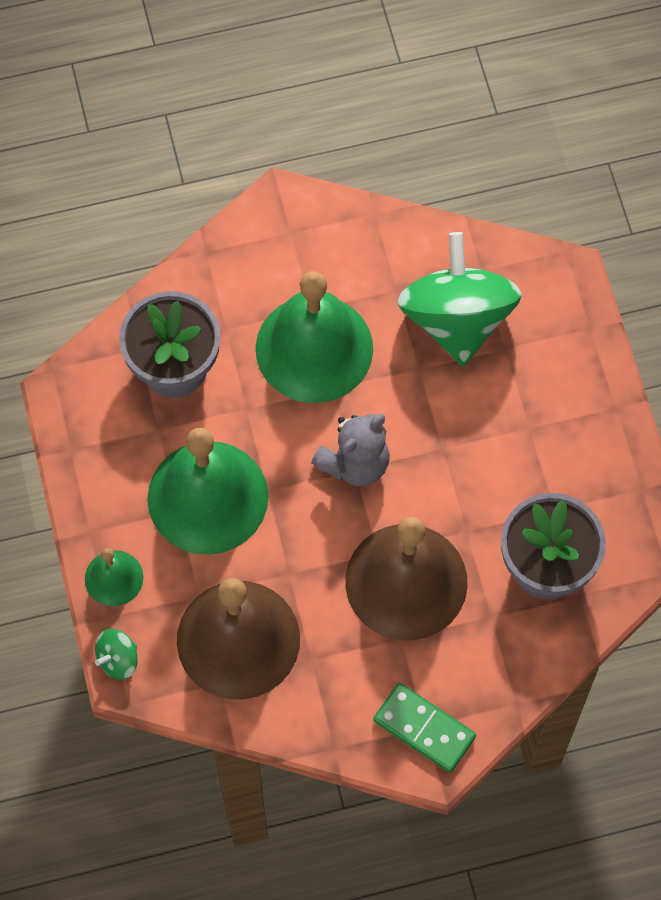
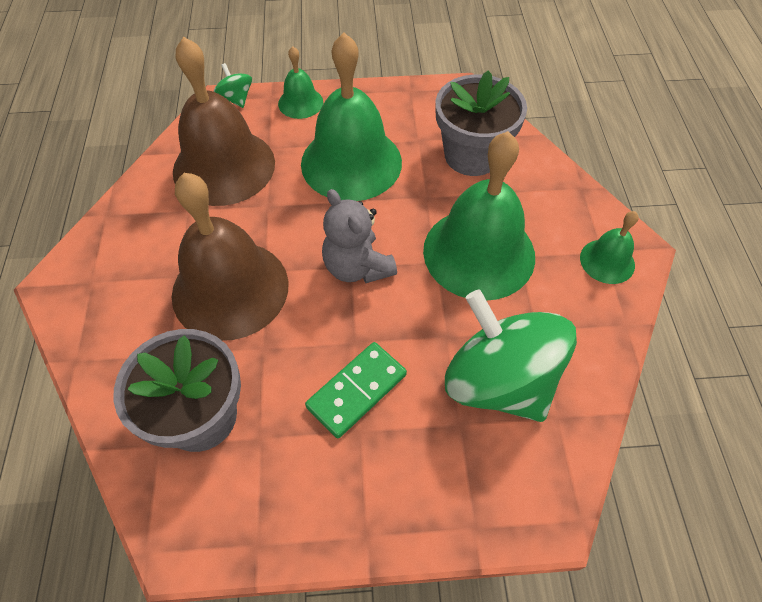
camera: 100 degrees right, 10 degrees down
(302, 229) = (607, 261): none -> green bell
(424, 728) = (89, 280): green domino -> green domino (357, 391)
(457, 319) = (499, 381): green spinning top -> green spinning top turned 135 degrees counterclockwise

